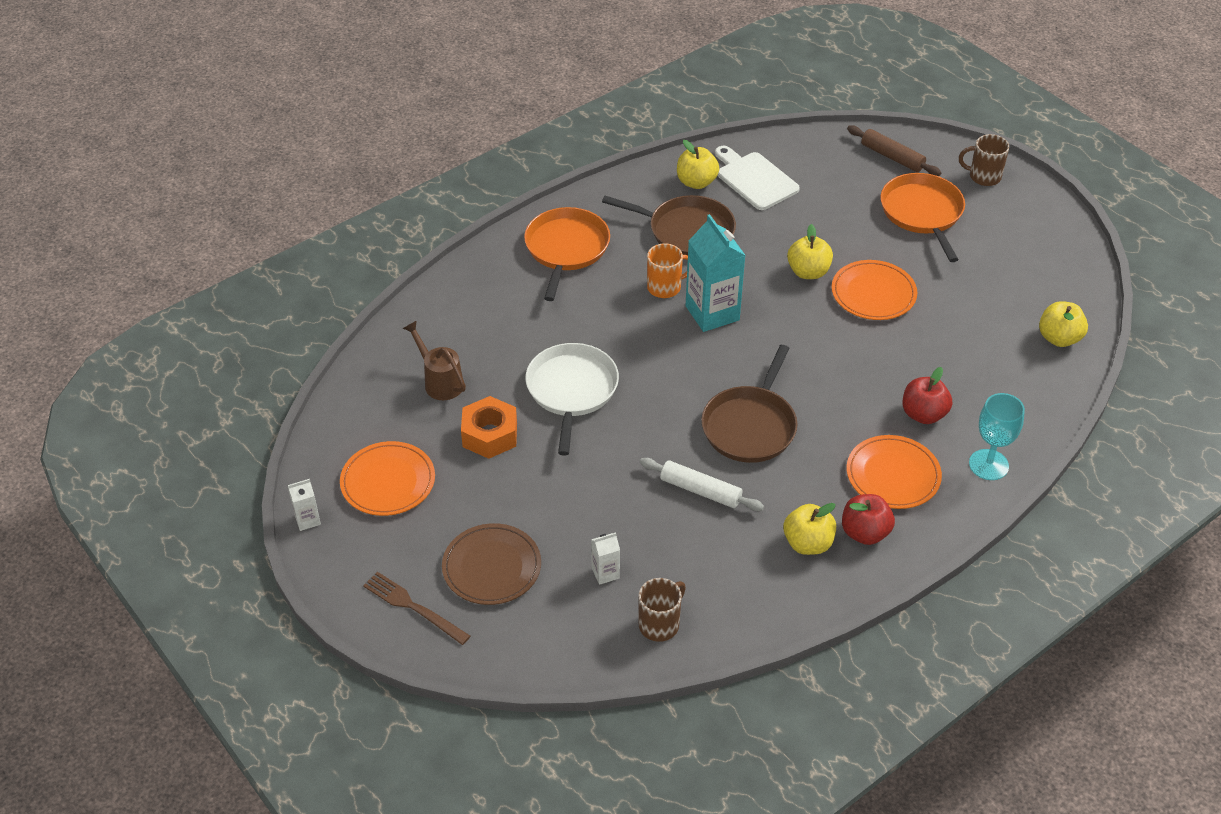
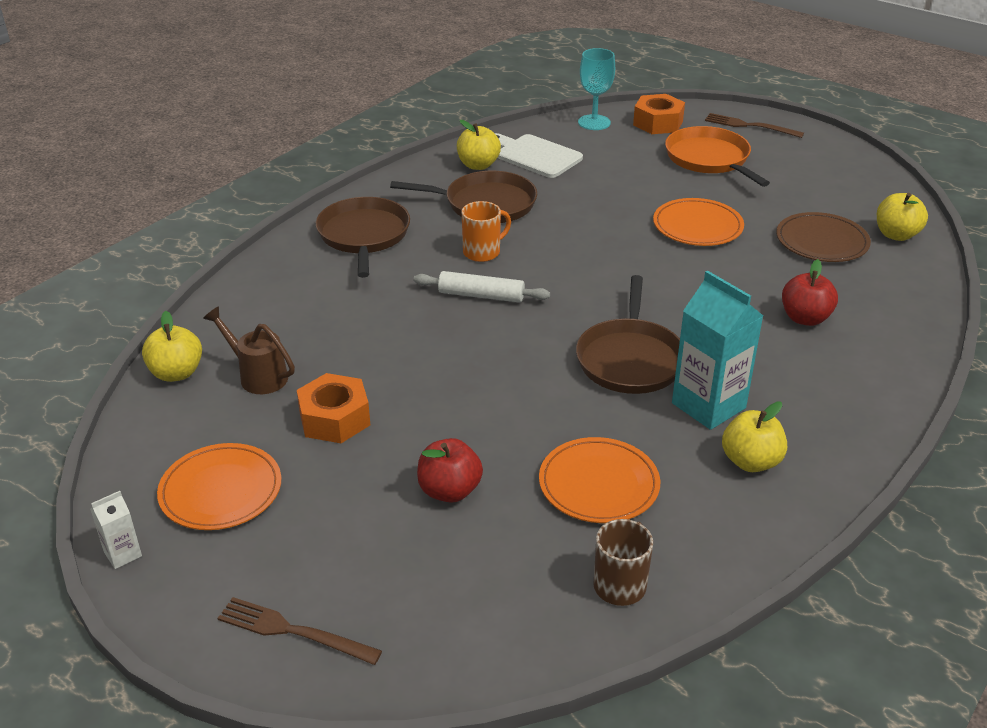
camera: 15 degrees left, 10 degrees down
(492, 567) = (383, 562): brown plate -> brown plate (822, 241)
(566, 249) = (364, 236): orange pan -> brown pan
(571, 390) = (416, 359): white pan -> none
(605, 573) = (529, 540): white carton -> none
(700, 490) = (604, 431): white rolling pin -> white rolling pin (481, 295)
(712, 313) = (542, 266): turquoise carton -> turquoise carton (708, 405)
(808, 272) = (624, 219): yellow apple -> yellow apple (176, 373)
(865, 532) = (807, 439): red apple -> red apple (449, 491)
(892, 157) = (658, 123): brown rolling pin -> orange nut
(893, 475) = (805, 378): orange plate -> orange plate (598, 484)
(983, 176) = (750, 126): brown mug -> brown fork
(988, 465) = (897, 351): turquoise goblet -> turquoise goblet (594, 122)

